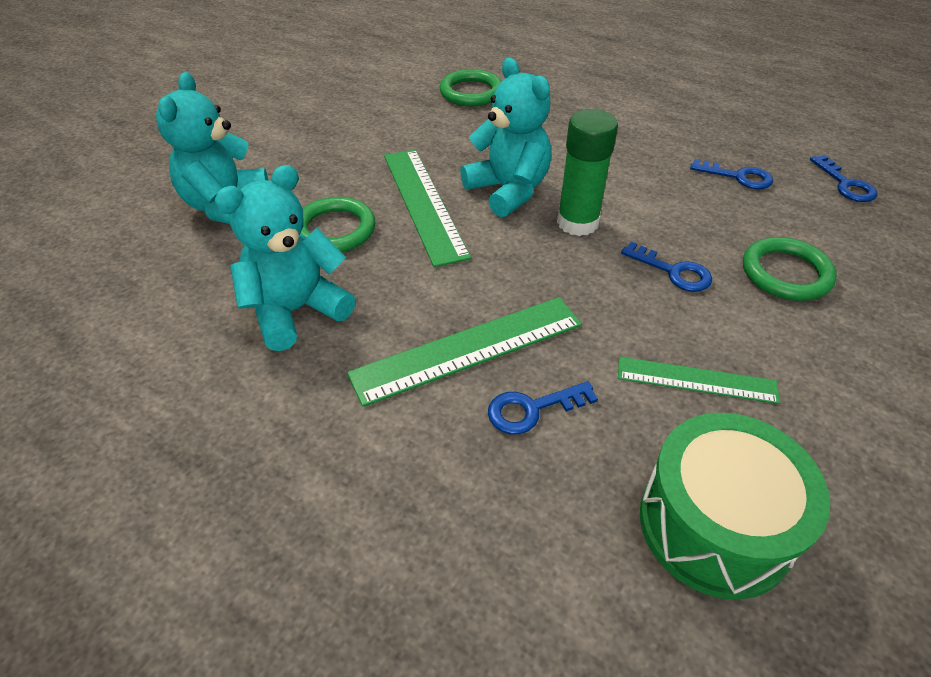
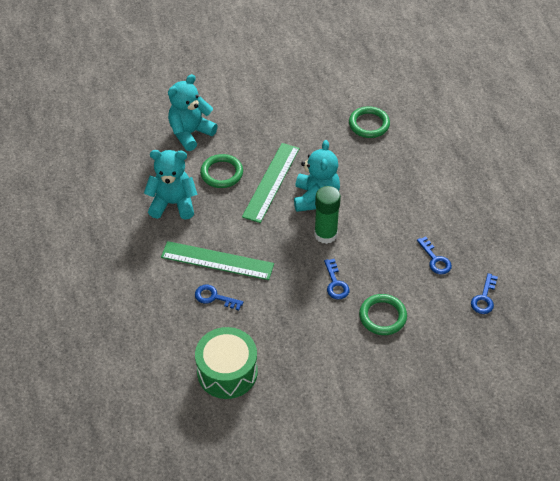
camera: 40 degrees right, 5 degrees up
(696, 380) = (284, 328): green ruler -> none

